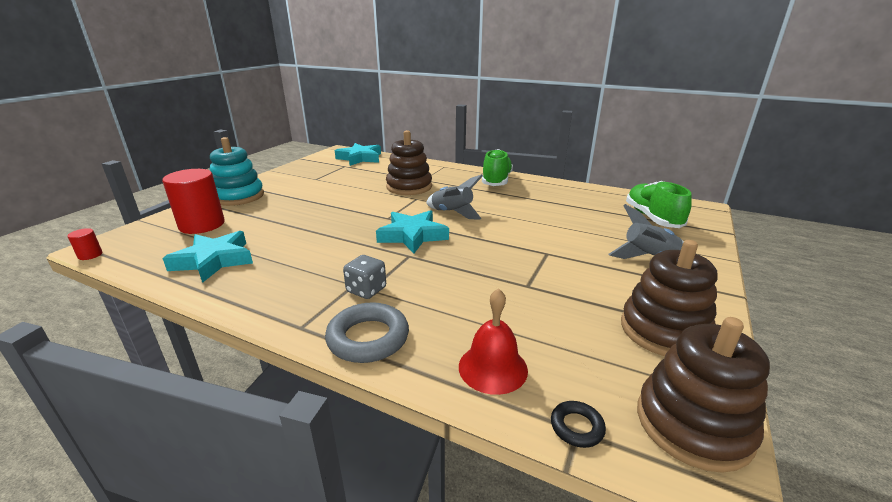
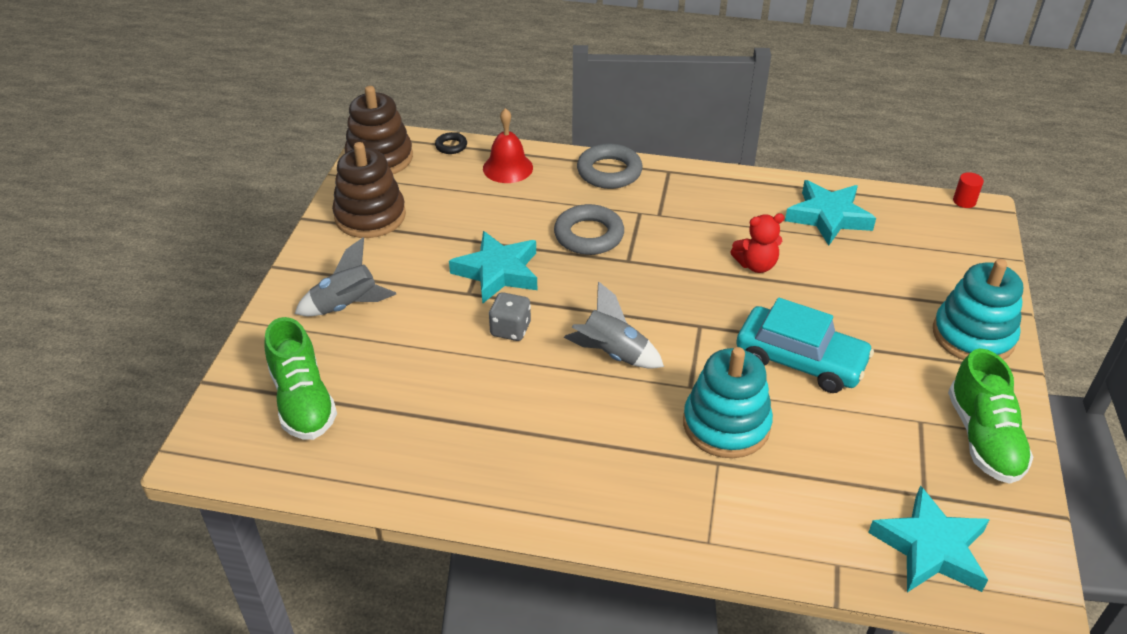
camera: 165 degrees right, 15 degrees up
(202, 225) = (925, 265): red cylinder -> none
(315, 240) = (756, 265): none -> red teddy bear
(345, 200) = (800, 360): none -> turquoise car
(366, 290) = (642, 211): grey dice -> grey dice (510, 329)
(409, 187) = (726, 425): brown stacking toy -> turquoise stacking toy
(412, 235) = (643, 294): turquoise star -> turquoise star (498, 272)
(430, 277) = (589, 235): none -> grey ring
(496, 181) = (571, 486): green shoe -> green shoe (983, 438)

